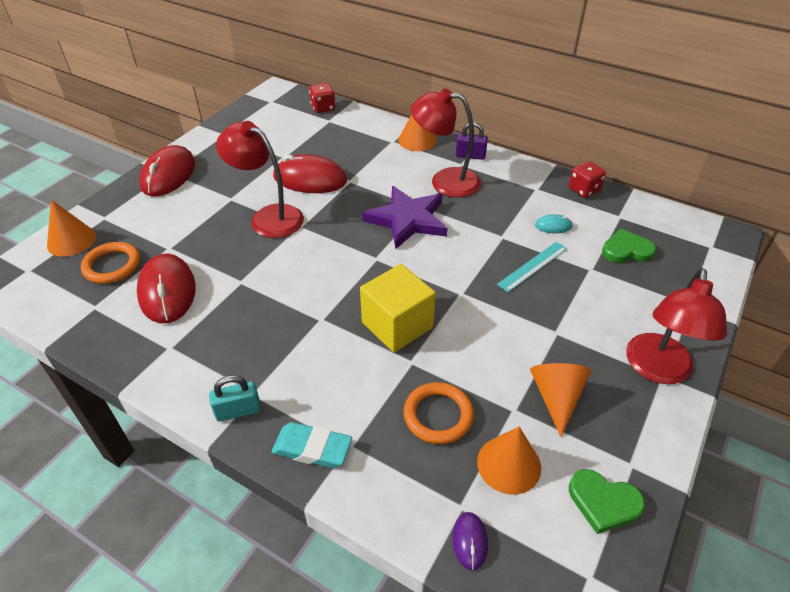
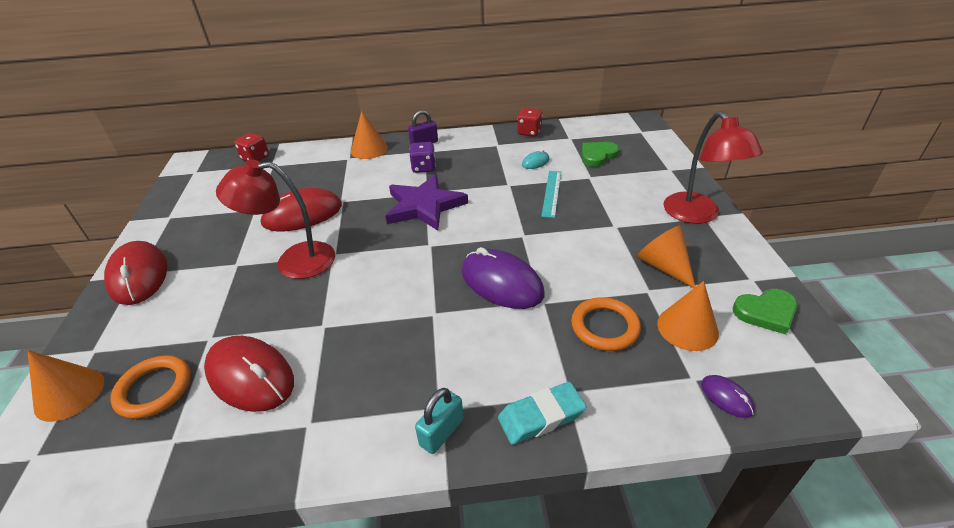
camera: 35 degrees left, 5 degrees down
(397, 325) = (501, 283): yellow cube -> purple mouse
(445, 181) = (424, 168): red lamp -> purple dice

